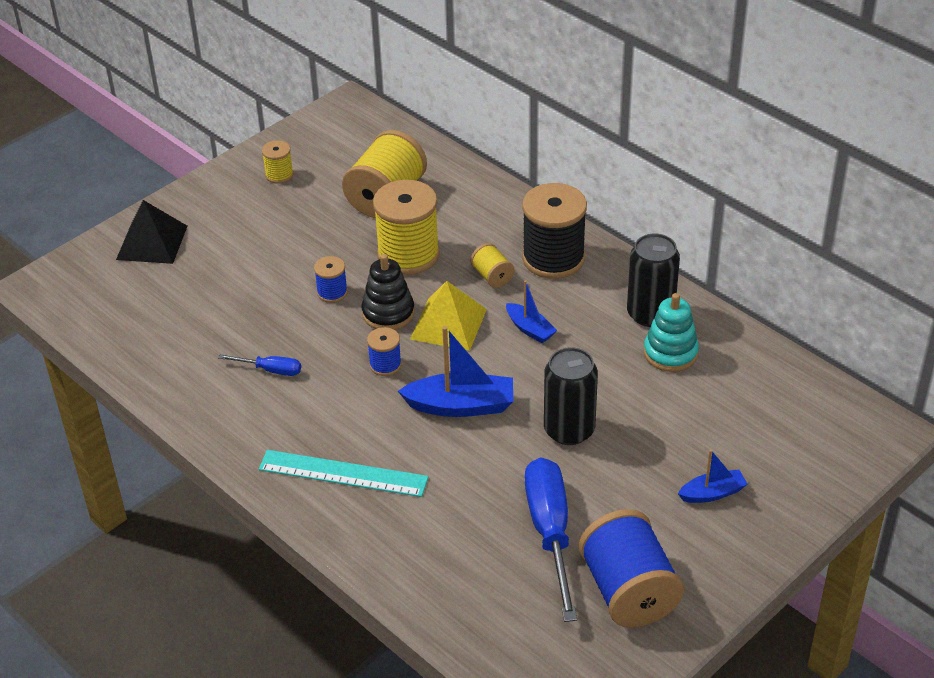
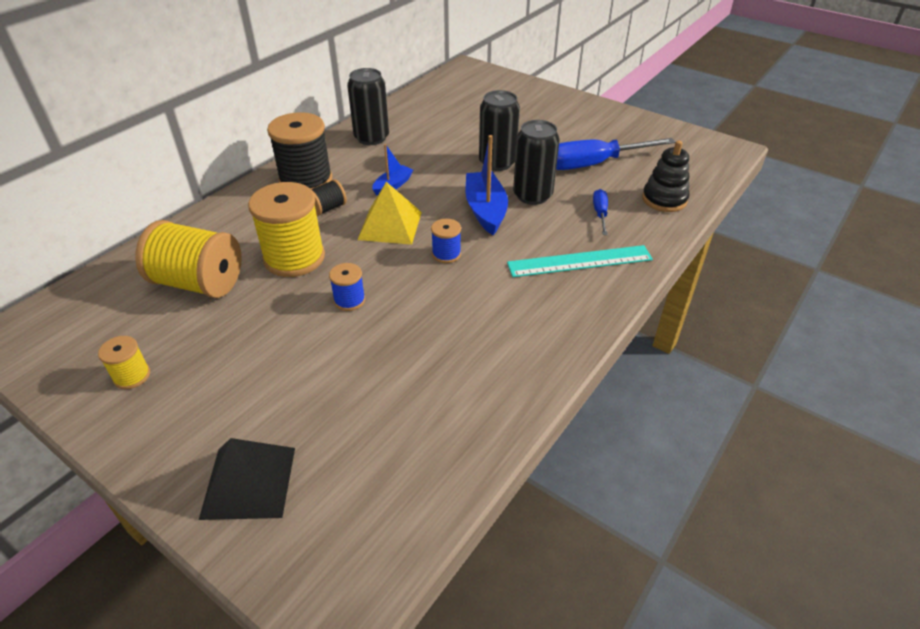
camera: 100 degrees left, 0 degrees up
(270, 370) = (467, 326): blue screwdriver -> blue screwdriver (600, 213)
(343, 473) = (579, 261): turquoise ruler -> turquoise ruler turned 75 degrees clockwise
(388, 313) = (378, 260): black stacking toy -> black stacking toy (664, 199)
(484, 454) = (532, 195): none -> black can
(492, 276) = (328, 208): yellow spool -> black spool
(628, 591) = (626, 136): blue spool -> none
(670, 353) = (412, 129): turquoise stacking toy -> none
(712, 493) = (535, 113): blue boat -> none

